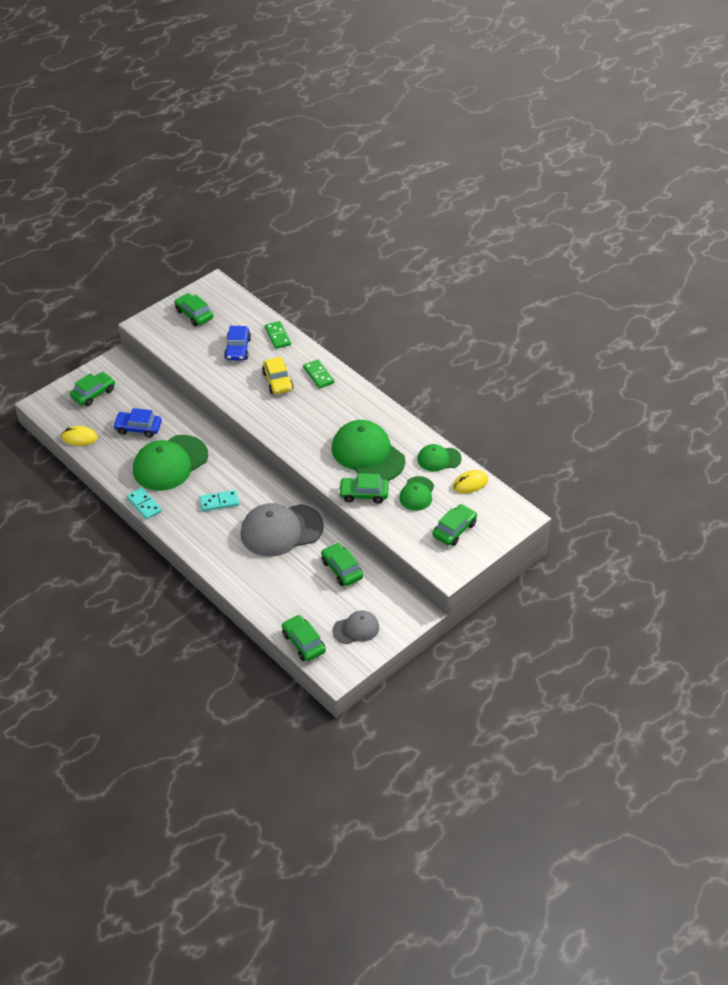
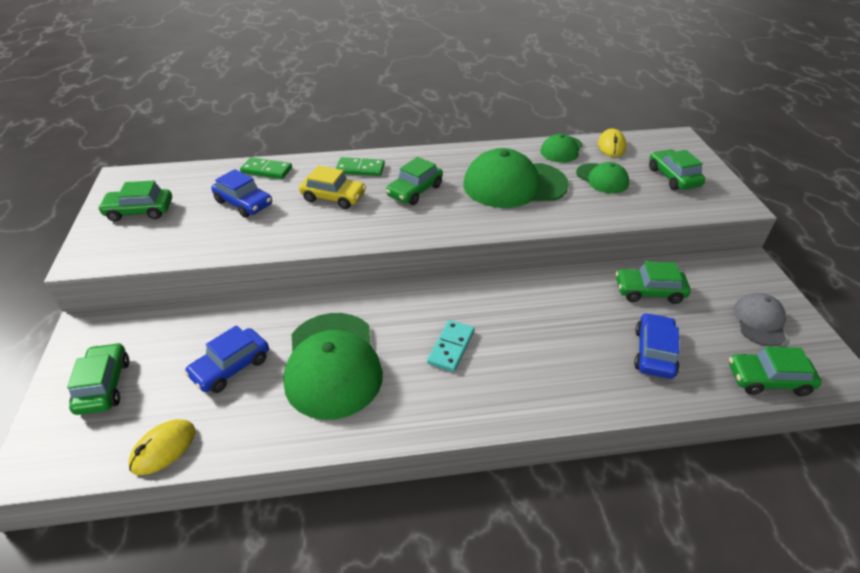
camera: 55 degrees left, 5 degrees down
(144, 504) = (383, 433): turquoise domino -> none
(281, 530) = (548, 313): grey cap -> none
(286, 587) = (654, 352): none -> blue car
(363, 494) = (574, 210): green car -> green car (414, 191)

